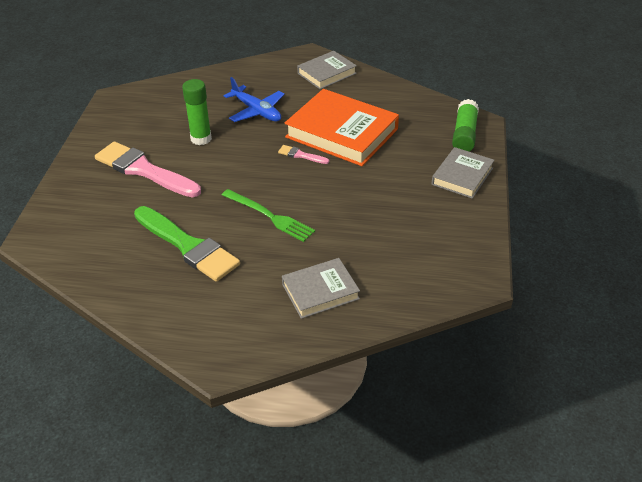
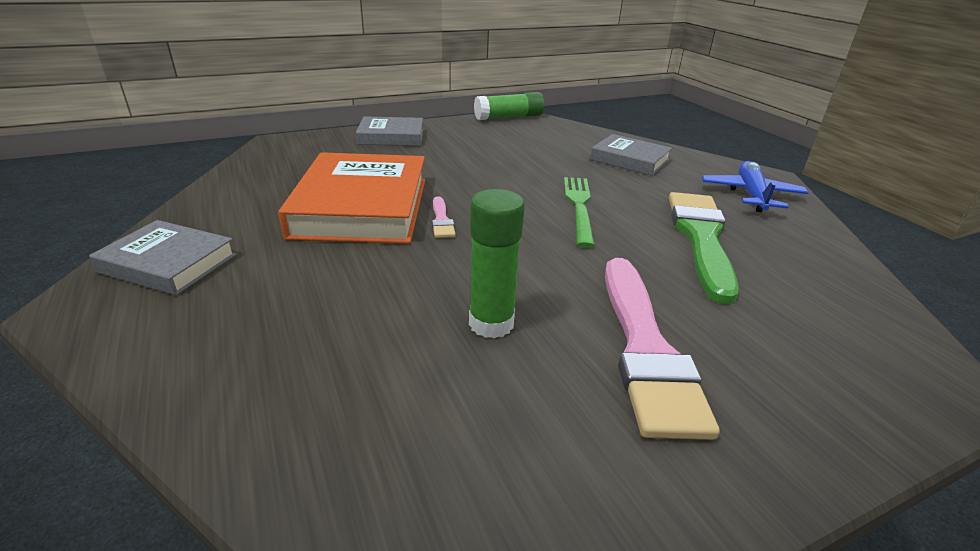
camera: 125 degrees left, 10 degrees down
(256, 111) = (352, 295): blue plane -> blue plane (750, 195)
(464, 134) = (309, 145): green glue stick -> green glue stick (509, 117)

